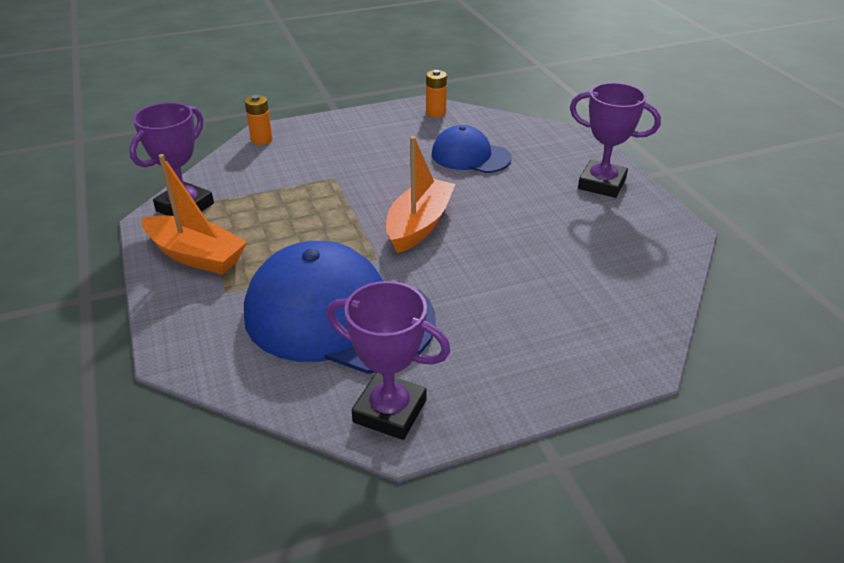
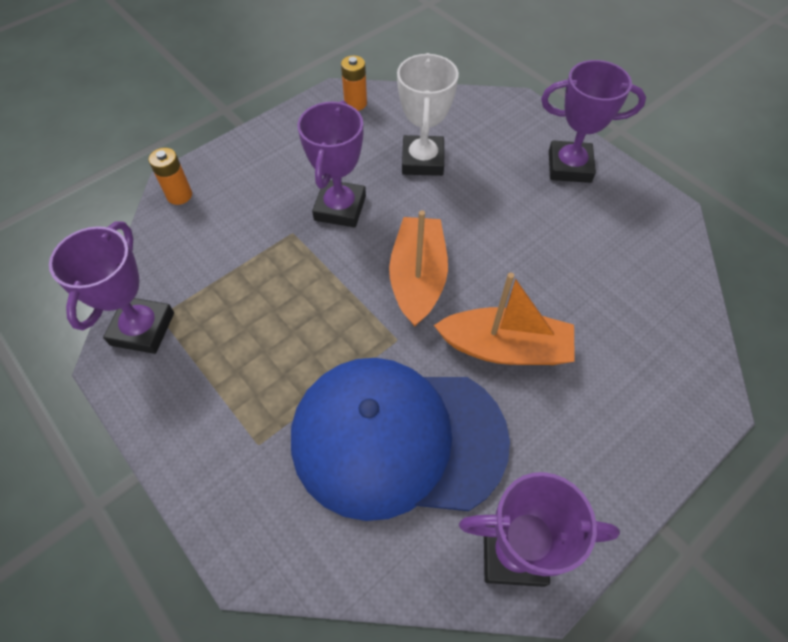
camera: 20 degrees left, 20 degrees up
(196, 256) = (195, 401): orange boat -> orange boat (505, 348)
(382, 171) = (340, 208): none -> purple trophy
(470, 156) = (422, 160): blue cap -> white trophy

